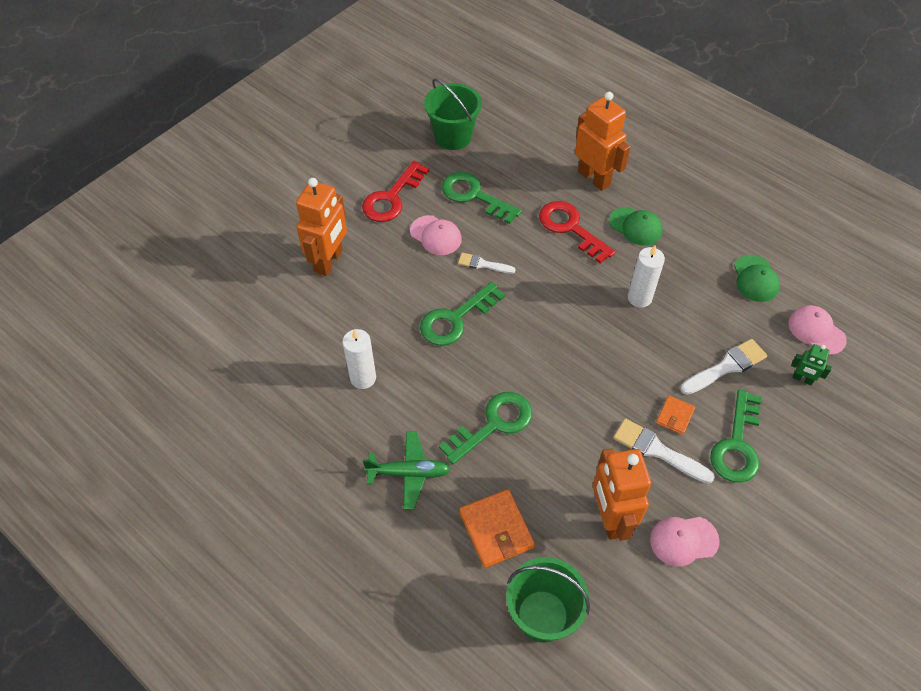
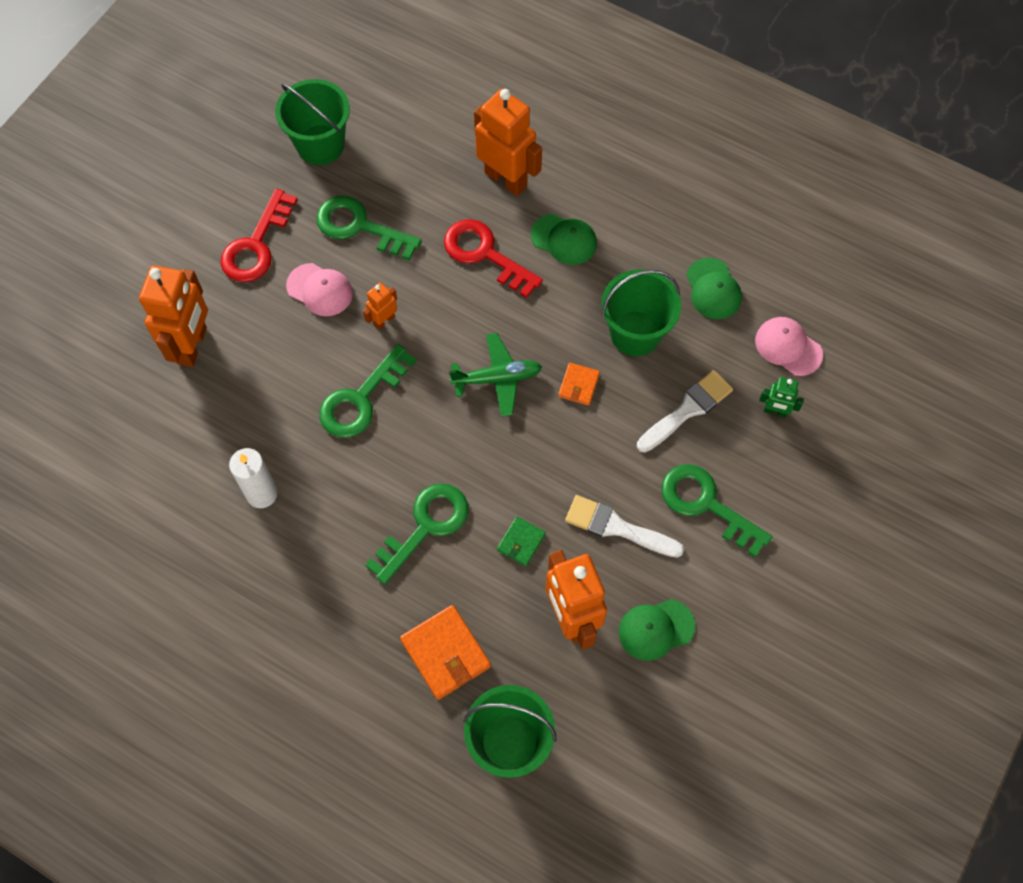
camera: 10 degrees left, 10 degrees up
(409, 473) = (335, 603): green plane -> green plane (497, 378)
(483, 264) = (384, 320): white brush -> orange robot
(573, 449) = (521, 542): none -> green wallet
(639, 298) = (578, 336): white candle -> none
(675, 416) = (633, 482): orange wallet -> orange wallet (578, 385)
(683, 540) = (656, 629): pink cap -> green cap
(687, 302) = (635, 333): none -> green bucket
(737, 444) = (706, 505): green key -> green key turned 120 degrees clockwise

